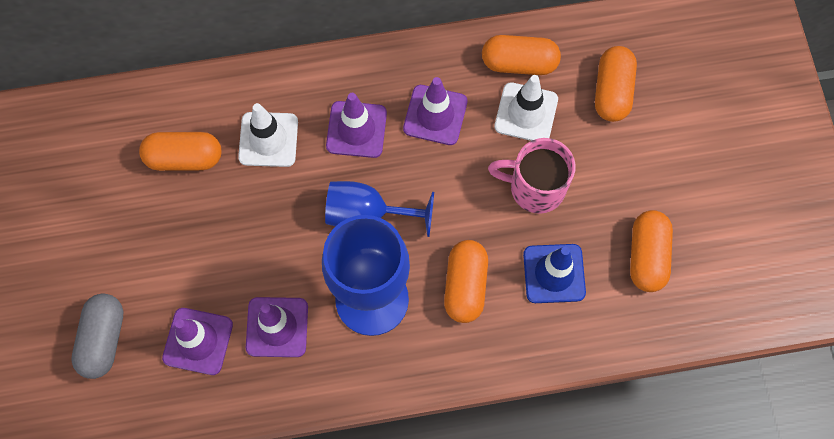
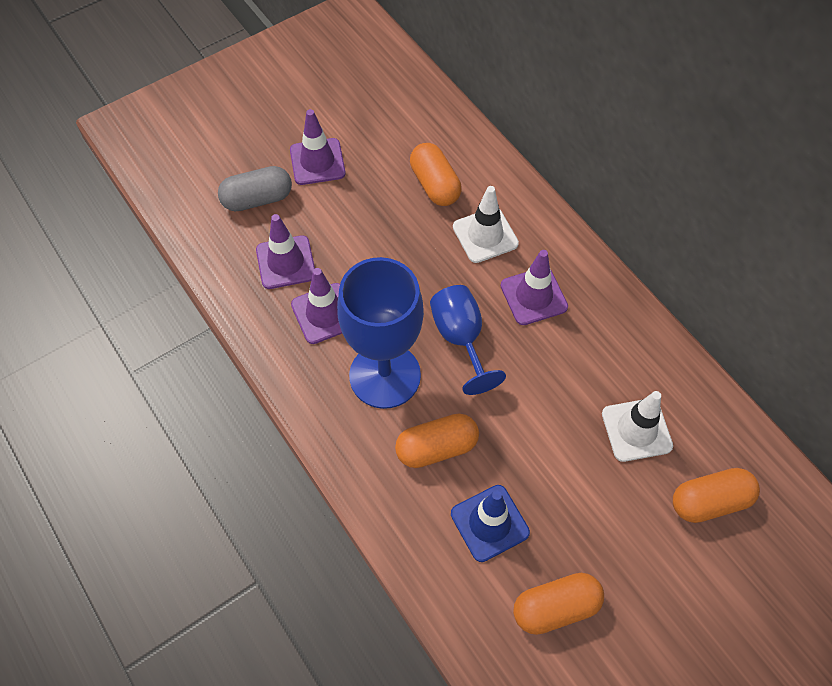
camera: 65 degrees right, 10 degrees down
(435, 115) = (586, 353): purple traffic cone -> purple traffic cone (317, 162)
(519, 63) = (683, 403): orange capsule -> none
(534, 187) = (566, 469): pink mug -> none

